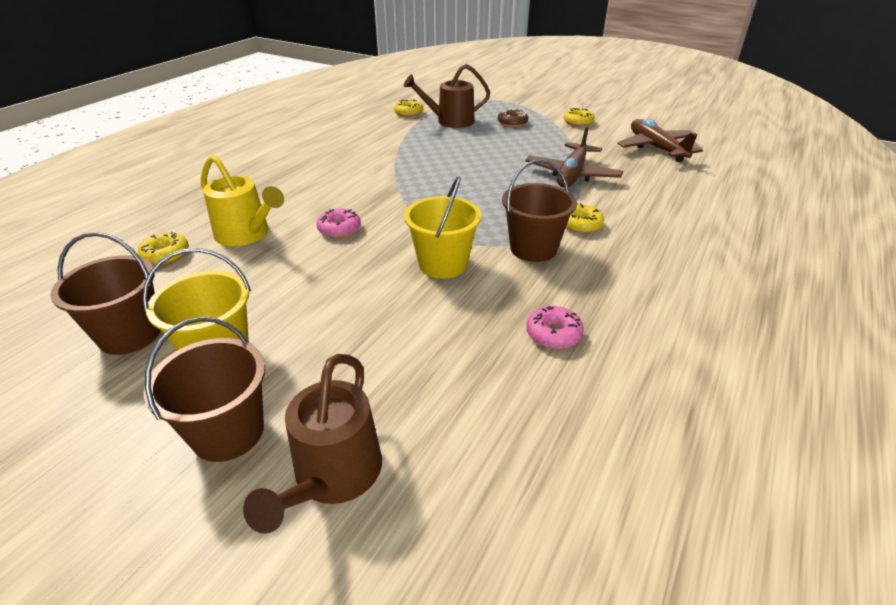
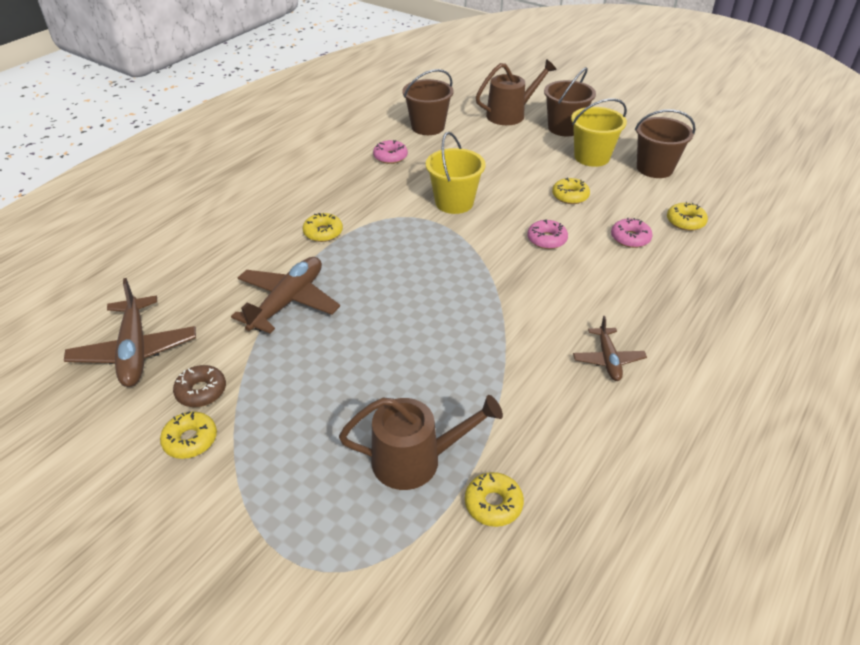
camera: 175 degrees left, 5 degrees up
(246, 234) = (630, 238): yellow watering can -> pink donut
(289, 280) = (570, 196): none -> yellow donut
(322, 157) = (608, 359): none -> brown plane
(333, 476) = (510, 114): brown watering can -> brown watering can turned 45 degrees clockwise
(512, 123) = (307, 445): brown donut -> brown donut (201, 391)
(533, 248) = (377, 212): brown bucket -> brown bucket (428, 127)

